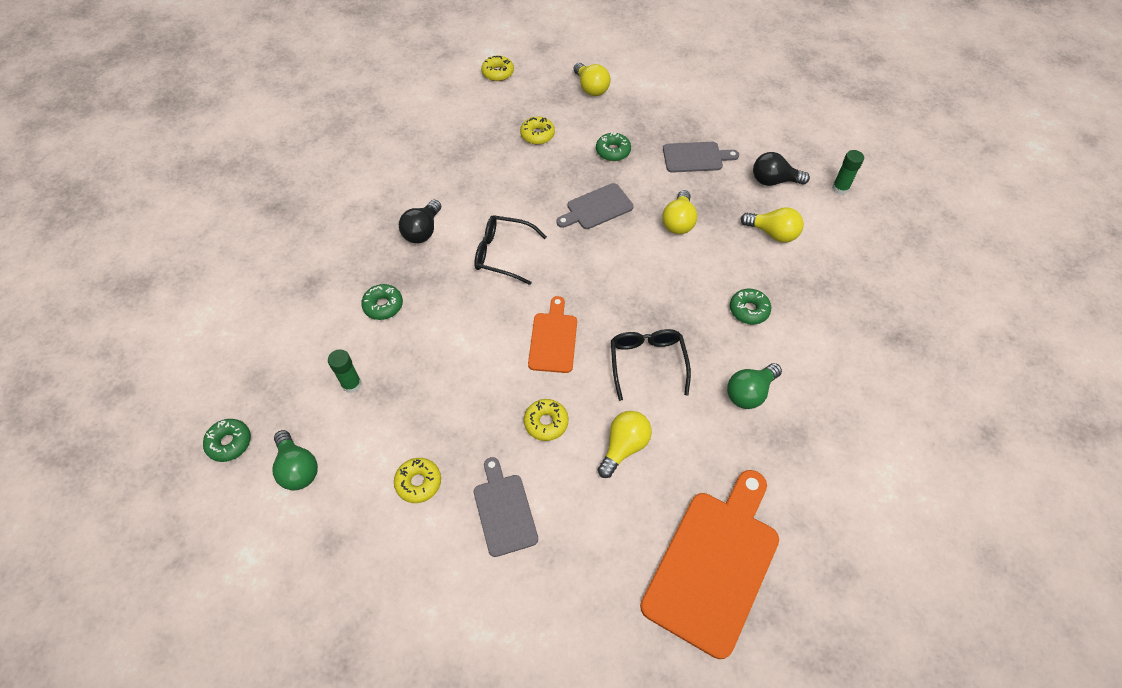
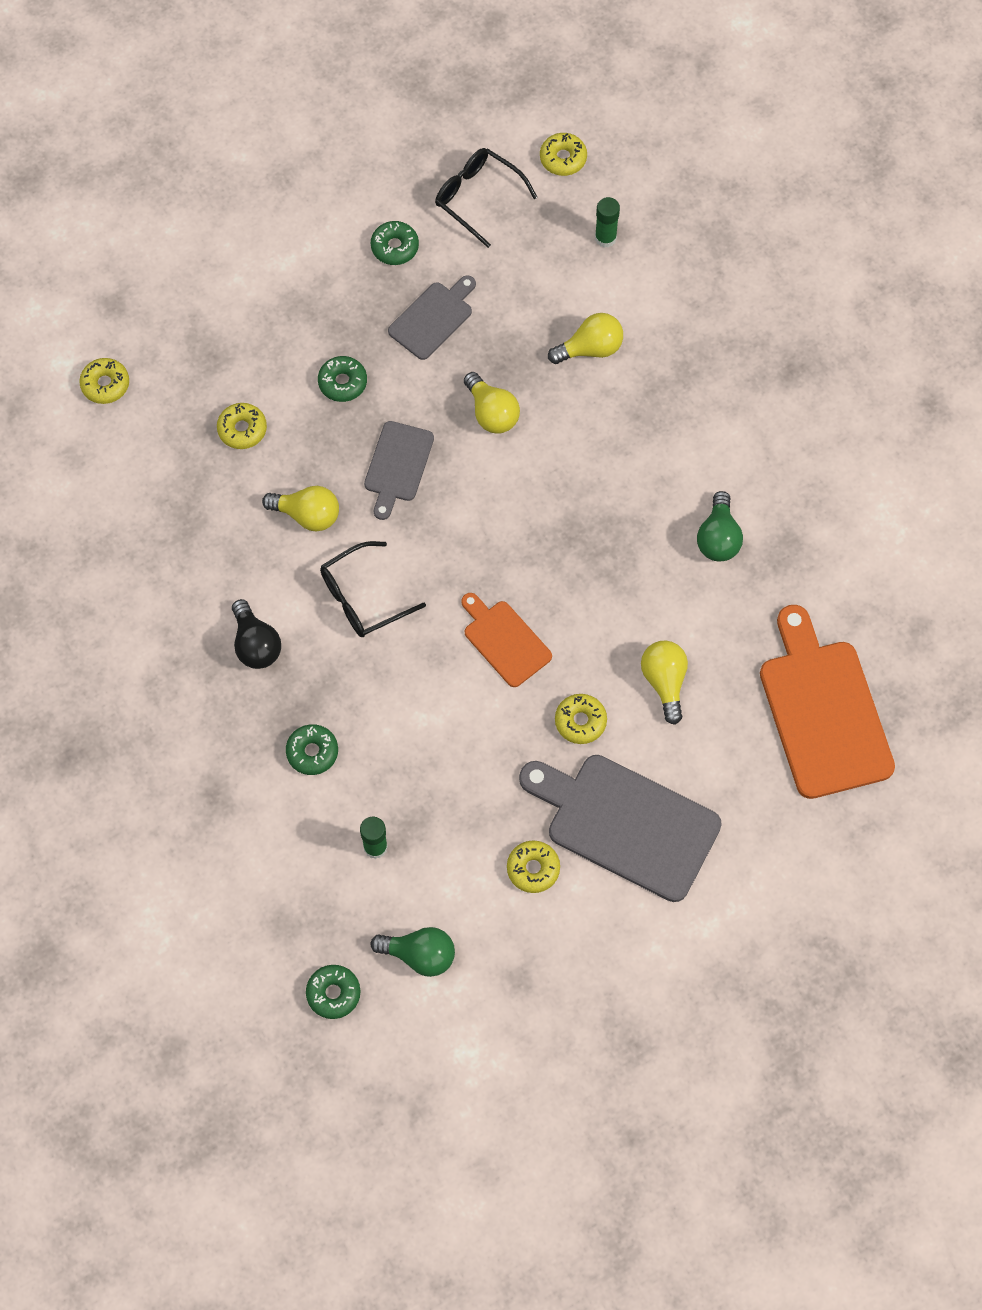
camera: 45 degrees left, 10 degrees up
(504, 510) = (626, 823): grey cutting board -> grey cutting board, size x1.82
(591, 88) = (232, 318): yellow light bulb -> yellow light bulb (307, 515)
(647, 362) = (608, 588): black glasses -> black glasses (477, 197)
(749, 310) = (644, 455): green donut -> green donut (395, 247)
(773, 181) = (535, 282): black light bulb -> none
(852, 137) = (563, 158): none -> yellow donut

